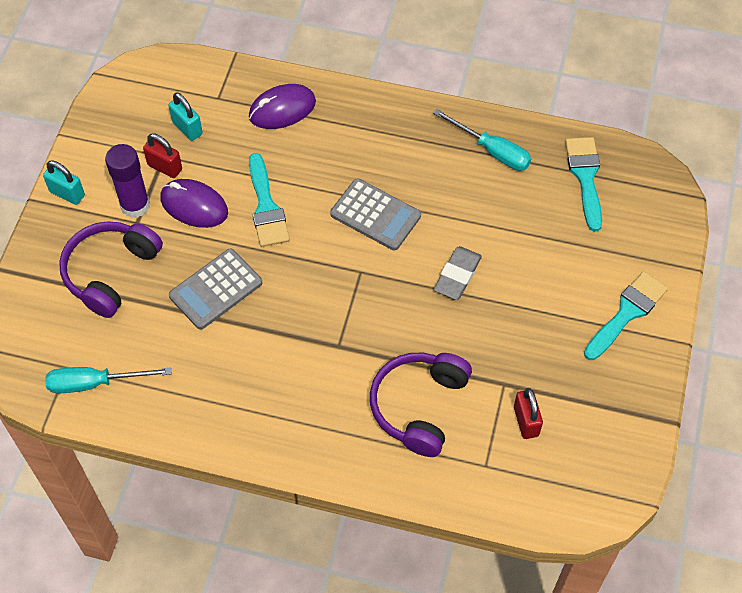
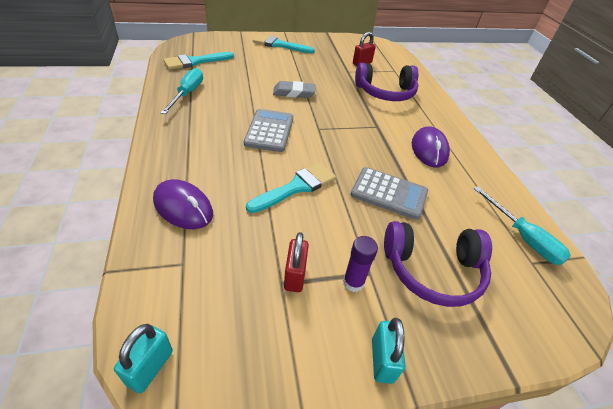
camera: 120 degrees left, 15 degrees down
(135, 205) = (353, 282): purple glue stick -> purple glue stick, size x0.66
(187, 128) = (235, 275): turquoise padlock -> turquoise padlock (150, 367)
(194, 206) = (324, 234): purple mouse -> purple mouse (429, 150)

